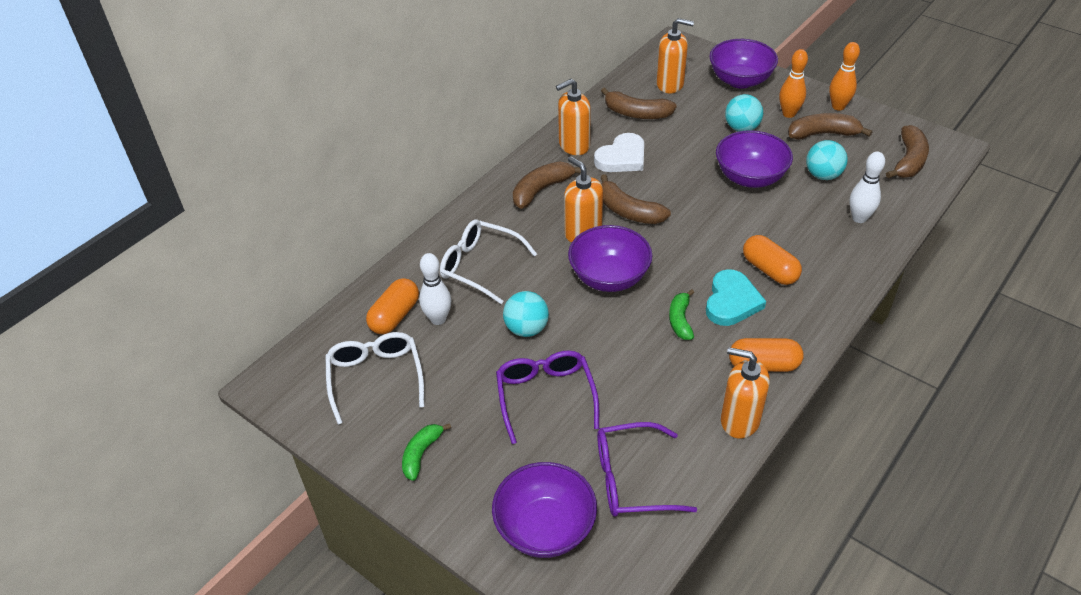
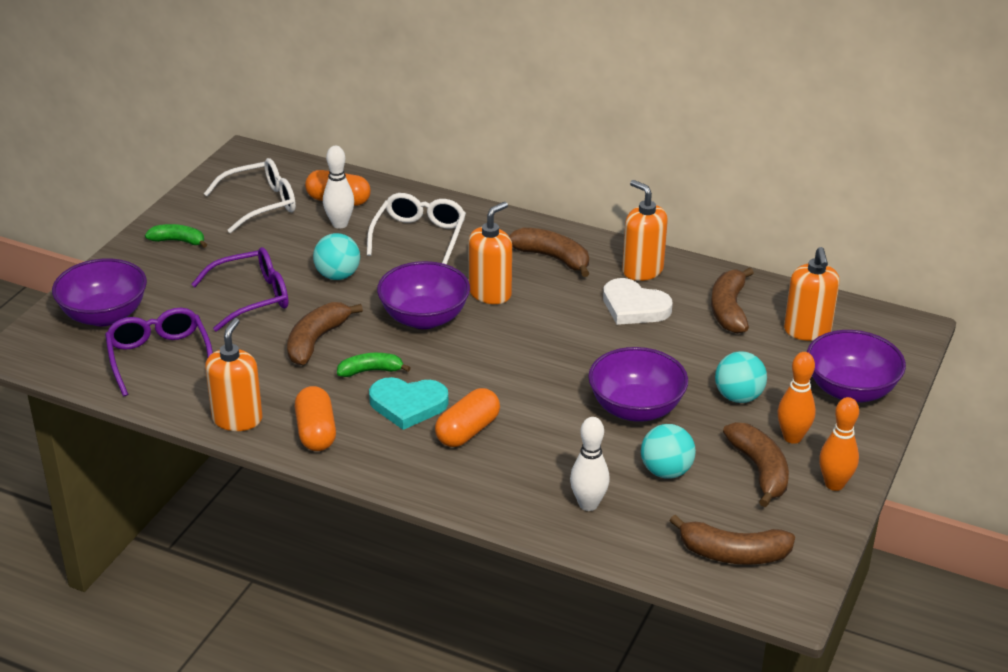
camera: 75 degrees right, 10 degrees down
(628, 211) = (537, 321): brown banana -> brown banana (316, 341)

